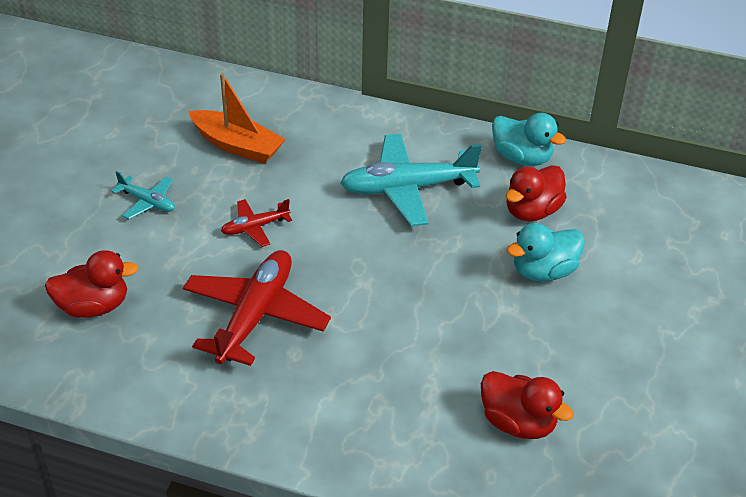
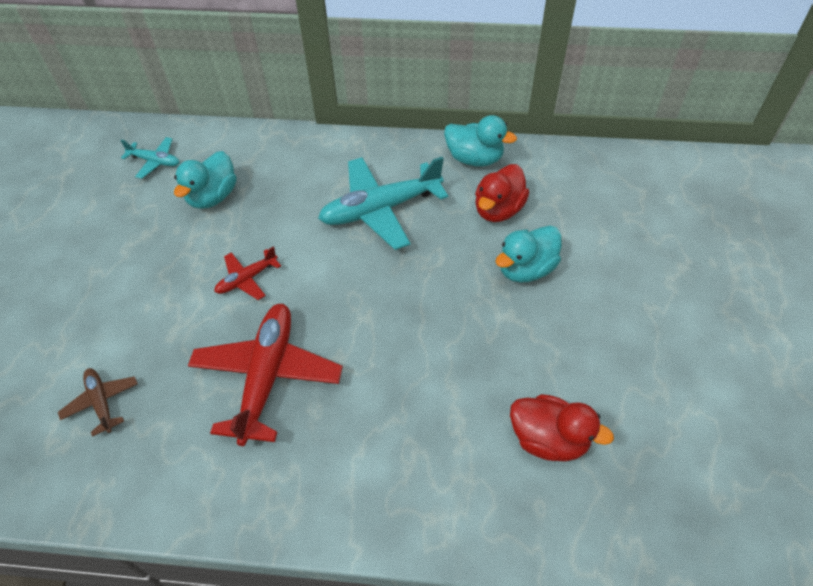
camera: 10 degrees left, 10 degrees up
(93, 306) = (101, 402): red duck -> brown plane
(147, 202) = (137, 273): turquoise plane -> turquoise plane (155, 161)
(237, 146) = (213, 197): orange boat -> turquoise duck

